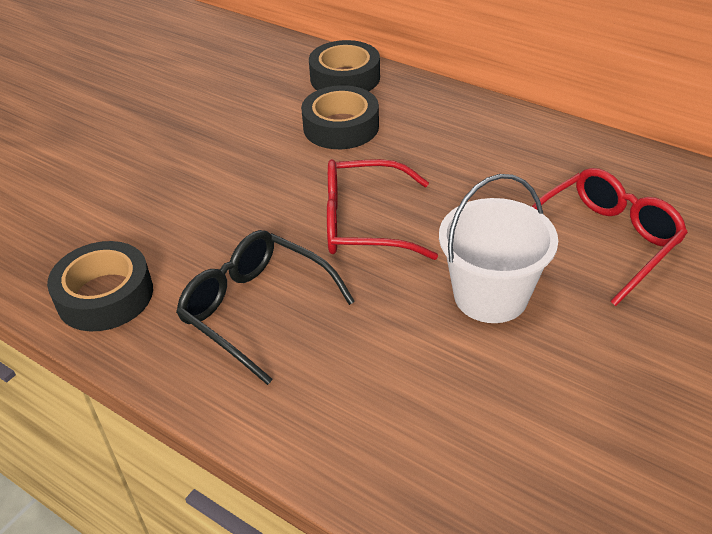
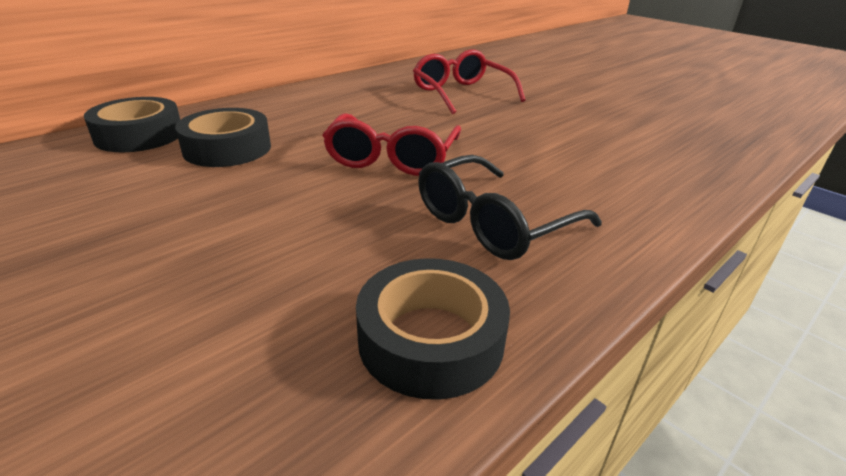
camera: 80 degrees left, 10 degrees down
(490, 296) = (504, 129): white bucket -> none

